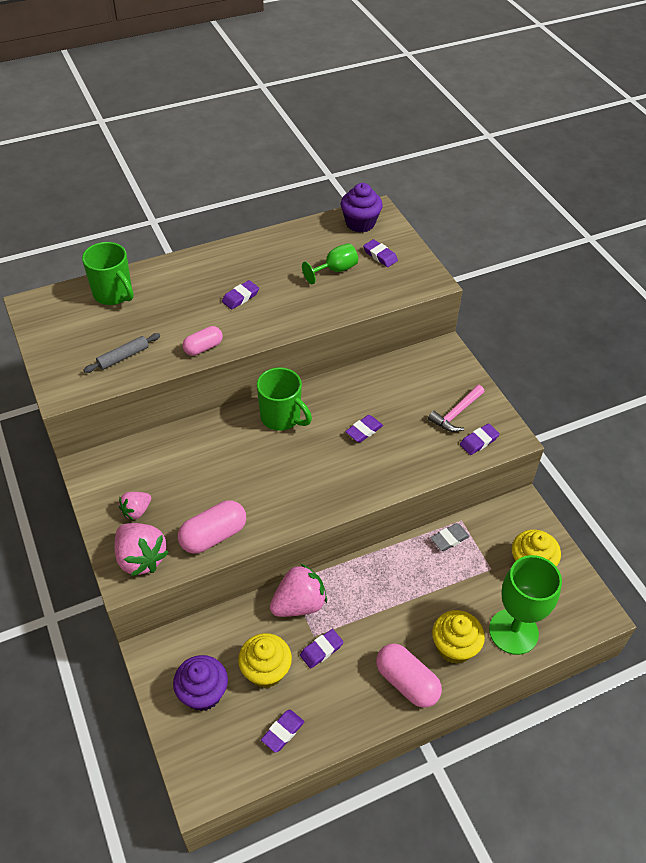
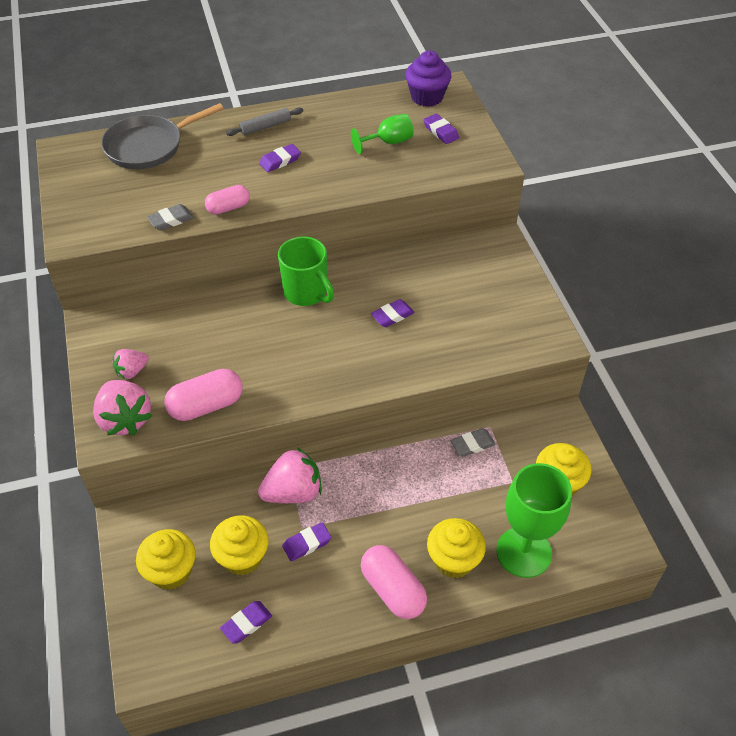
camera: 10 degrees right, 0 degrees up
(113, 294) = (148, 146): green mug -> grey pan
(123, 357) = (143, 209): grey rolling pin -> grey rolling pin (265, 126)
(152, 365) = (171, 220): none -> grey eraser
(203, 693) = (171, 571): purple cupcake -> yellow cupcake
(456, 413) = (498, 308): pink hammer -> none
(479, 441) = (517, 340): purple eraser -> none

